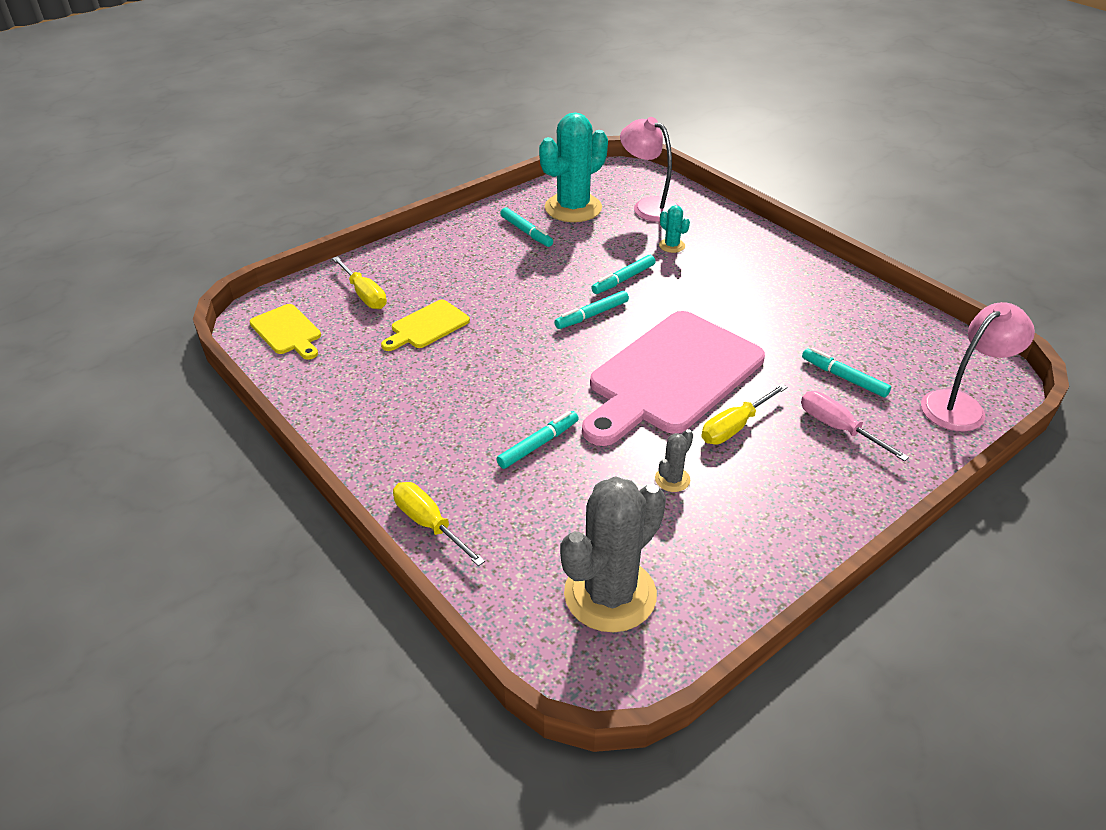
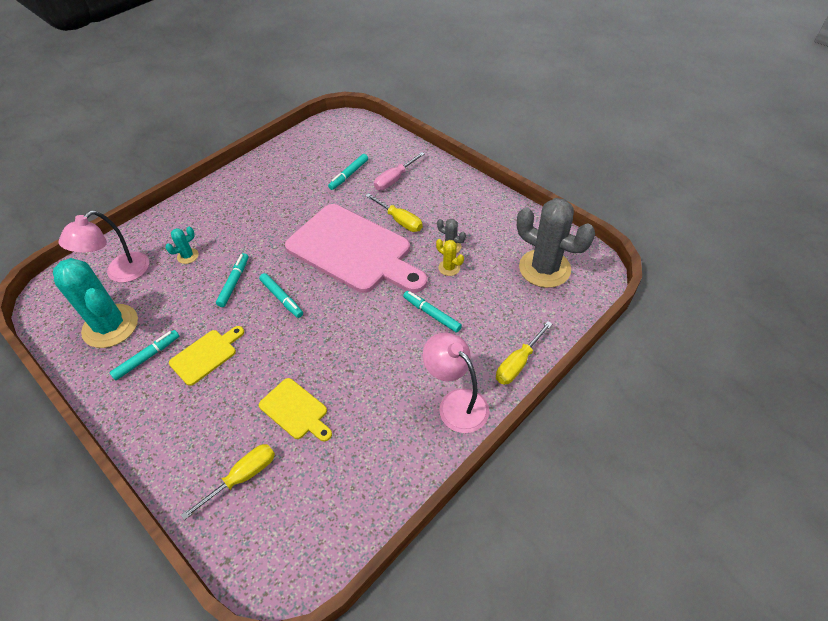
camera: 95 degrees left, 10 degrees up
(287, 331) = (304, 535): yellow cutting board -> yellow cutting board (206, 355)
(623, 279) = (234, 282): turquoise marker -> turquoise marker turned 120 degrees counterclockwise
(626, 472) = (449, 268): none -> yellow cactus
(961, 405) = (369, 135): pink lamp -> pink lamp (456, 403)

